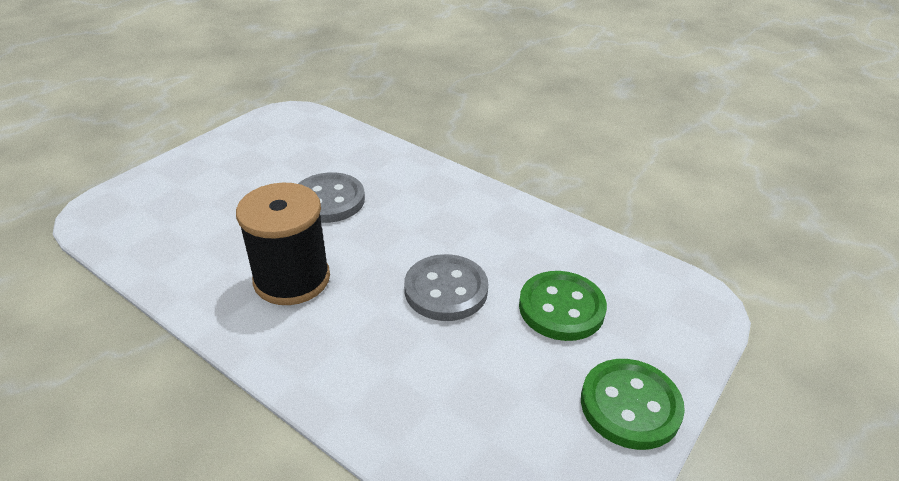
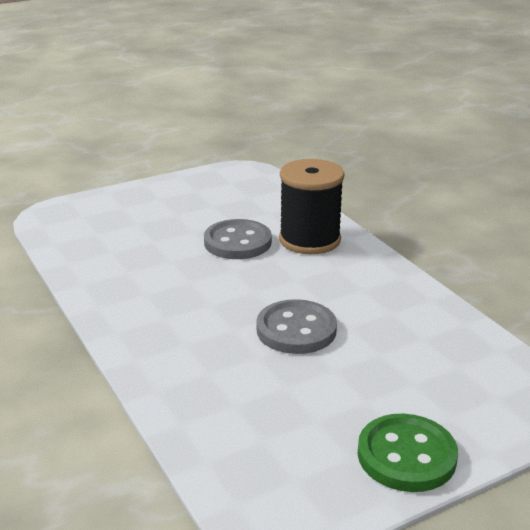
camera: 25 degrees right, 10 degrees down
(292, 279) = (171, 291): black spool -> black spool (309, 240)
(561, 308) = (395, 369): green button -> none

